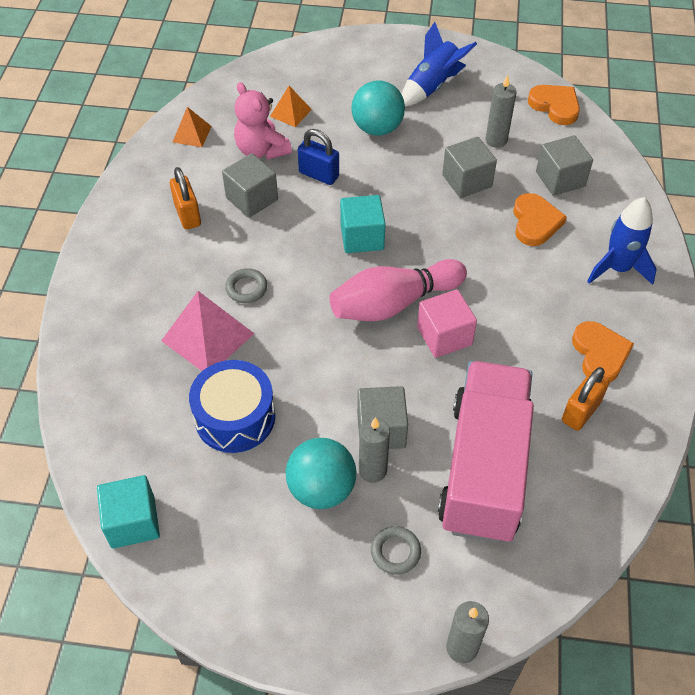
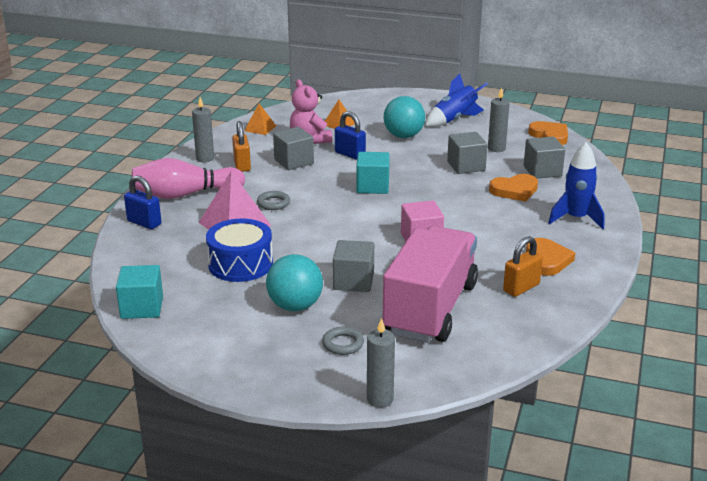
camera: 10 degrees right, 25 degrees down
(91, 351) = (144, 223): none -> blue padlock
(372, 470) = (339, 301): grey candle -> grey candle (205, 159)
(393, 303) = (386, 220): pink bowling pin -> pink bowling pin (185, 194)
(535, 222) = (514, 190): orange heart -> orange heart turned 60 degrees clockwise

